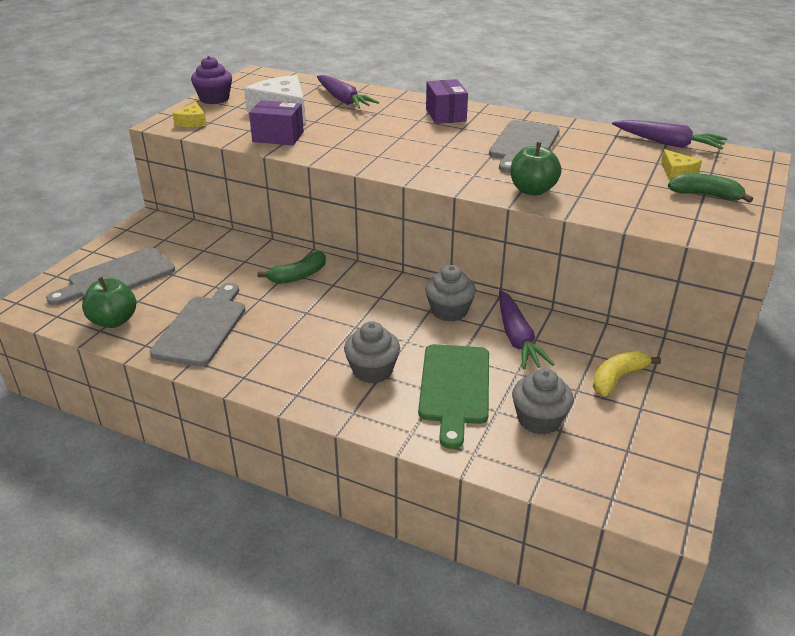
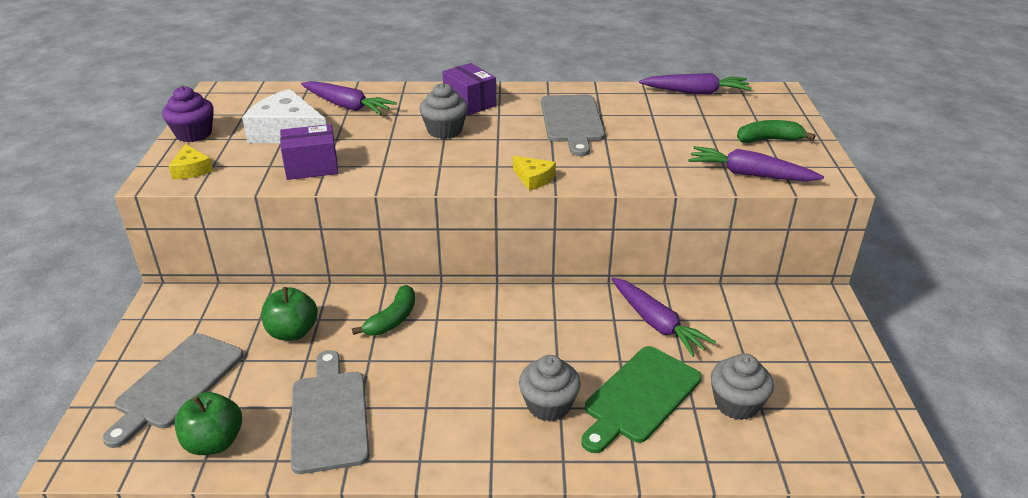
camera: 25 degrees left, 0 degrees up
(449, 311) = (574, 314): grey cupcake -> grey cupcake (444, 130)
(454, 388) = (639, 397): green cutting board -> green cutting board turned 60 degrees clockwise
(532, 190) = (622, 170): green apple -> green apple (292, 332)
(617, 378) = (769, 337): yellow banana -> none
(655, 218) = (749, 174): none -> purple carrot
(677, 172) = (727, 121): yellow cheese -> yellow cheese (533, 179)

